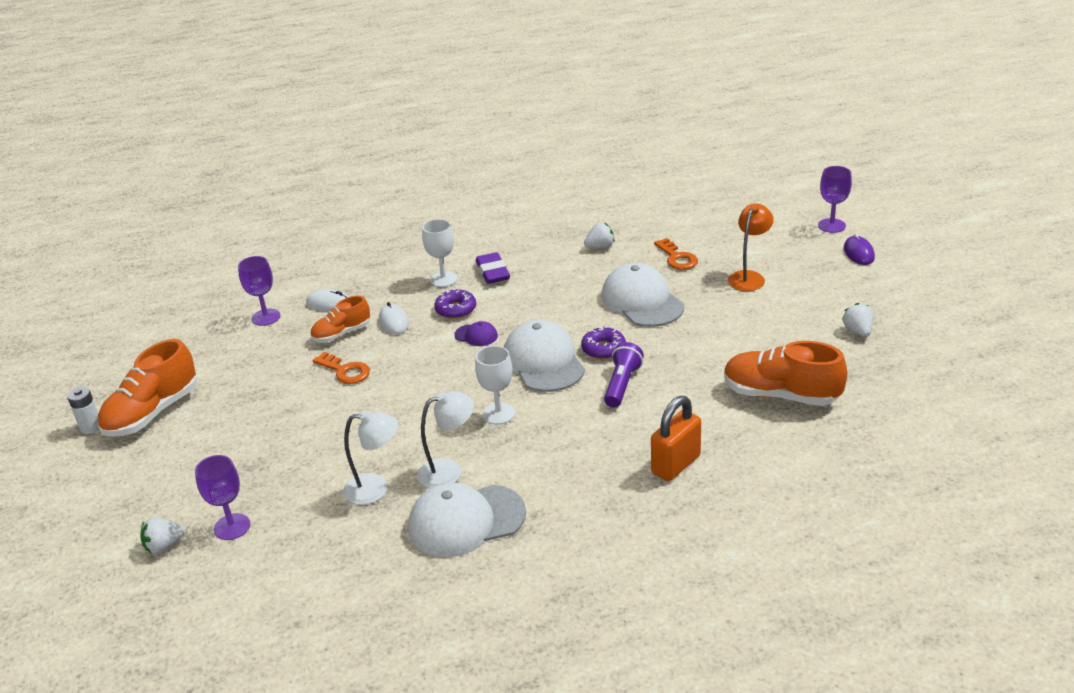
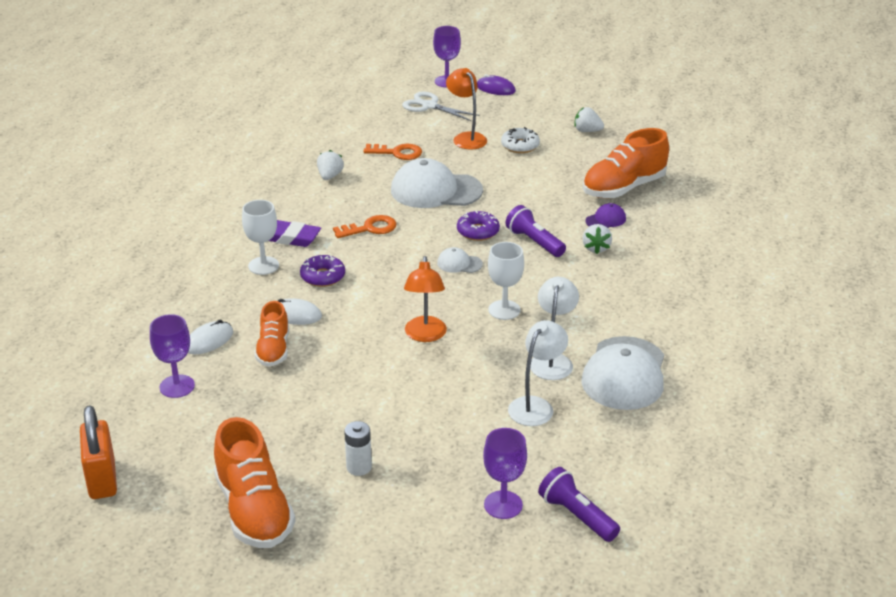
camera: 60 degrees left, 0 degrees up
(91, 427) = (224, 563): white battery -> white battery (359, 467)
(164, 546) = (488, 557): white strawberry -> white strawberry (596, 248)
(243, 574) = (576, 516): none -> purple flashlight
(345, 371) = (339, 367): orange key -> orange key (370, 228)
(423, 391) = (425, 335): none -> orange lamp
(476, 335) = (378, 281): purple cap -> purple cap (606, 220)
(543, 361) = (459, 263): white cap -> white cap, size x0.46
(676, 464) = (655, 259): orange padlock -> orange padlock (102, 479)
(775, 308) = (520, 146): none -> white donut
(776, 237) = (429, 106): none -> white scissors

